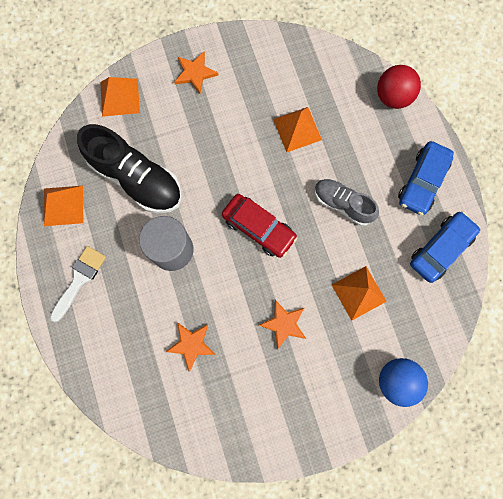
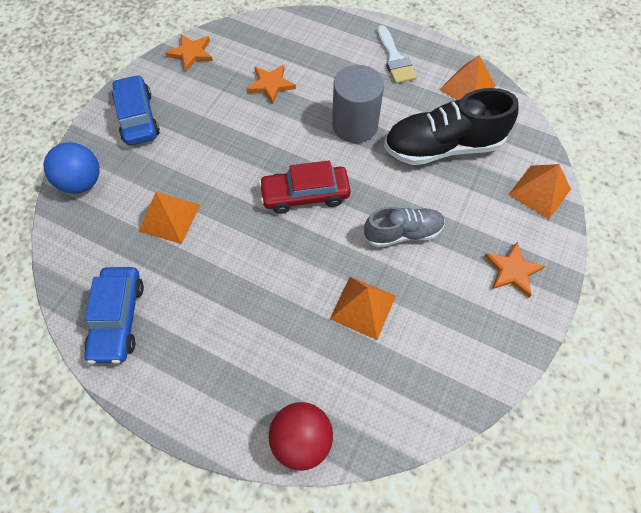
camera: 135 degrees right, 15 degrees down
(284, 324) = (213, 148): orange star -> orange star (191, 53)
(342, 204) = (251, 276): grey shoe -> grey shoe (403, 233)
(422, 181) = (189, 370): blue car -> blue car (138, 117)

